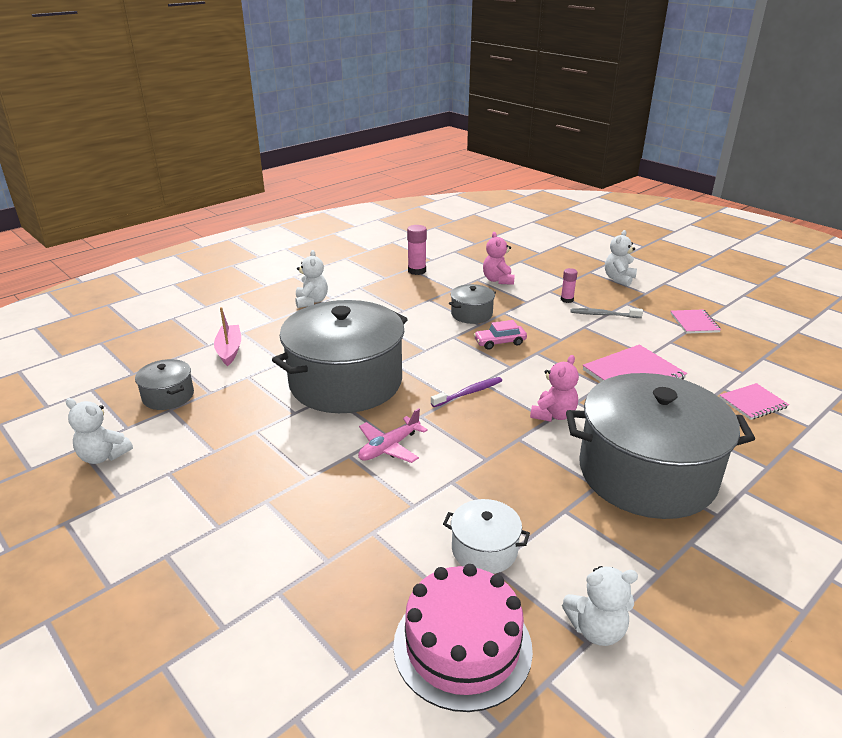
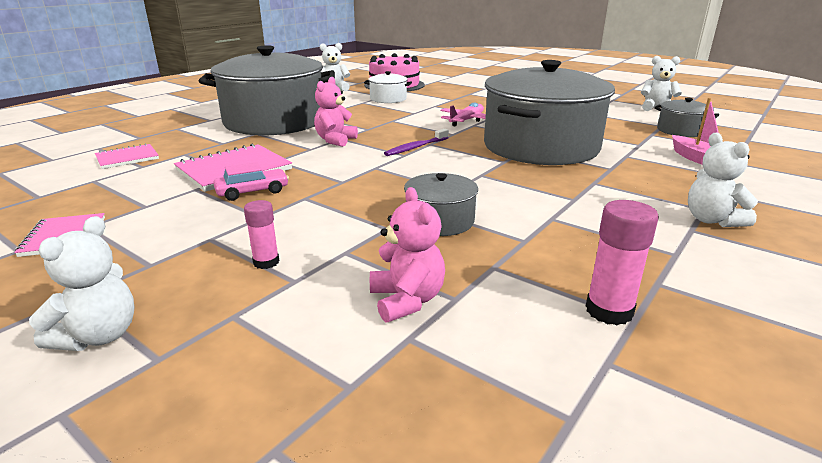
camera: 170 degrees right, 5 degrees down
(499, 342) = (390, 188): pink car -> pink car (252, 192)
(603, 315) = (214, 238): grey toothbrush -> none

